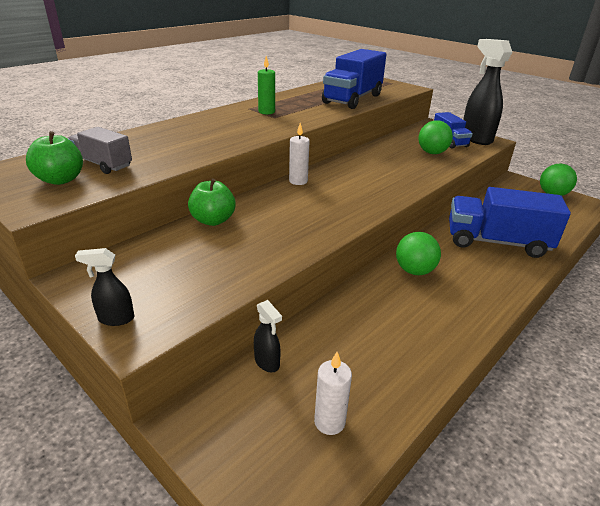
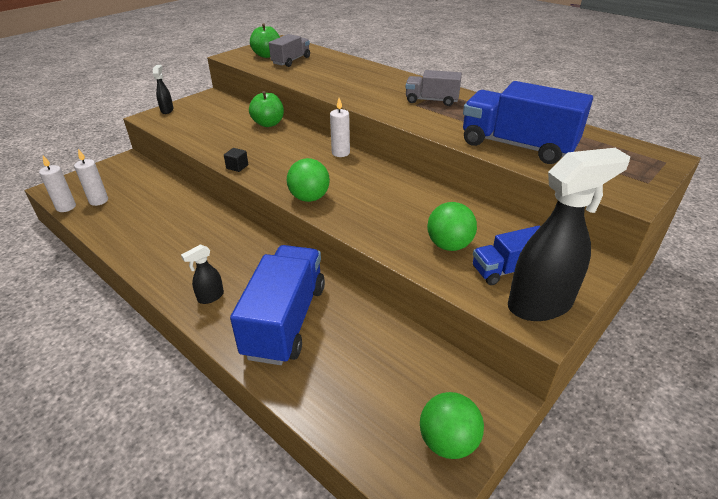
camera: 90 degrees right, 5 degrees up
(266, 112) = (431, 100): green candle -> grey truck
(267, 363) = (154, 180): black spray bottle -> black spray bottle (210, 297)
(327, 235) = (237, 167): none -> black cube
(352, 467) = (66, 207): none -> white candle
(414, 271) = (238, 248): green ball -> green ball (309, 198)

